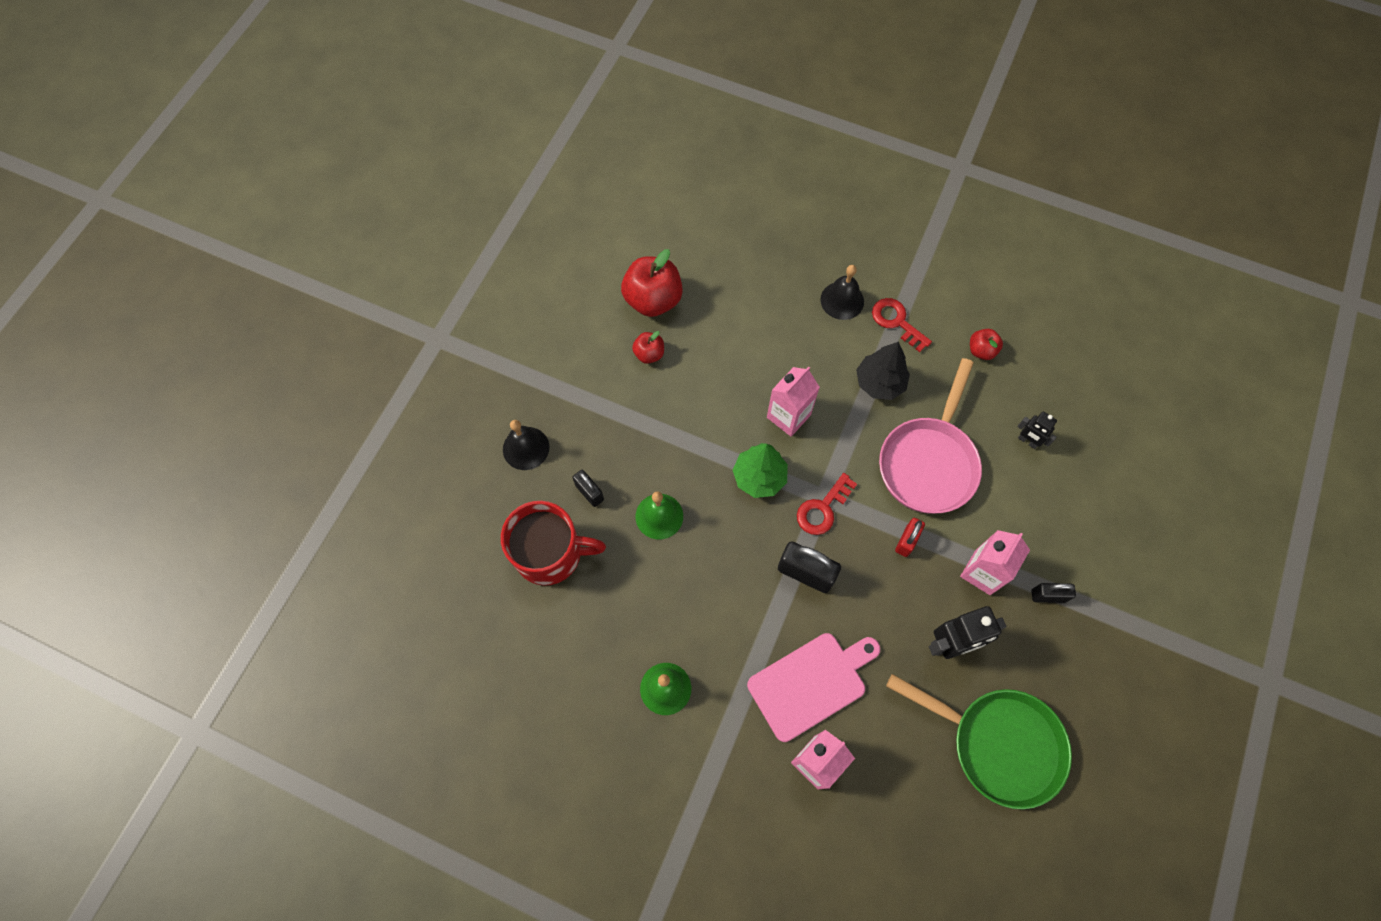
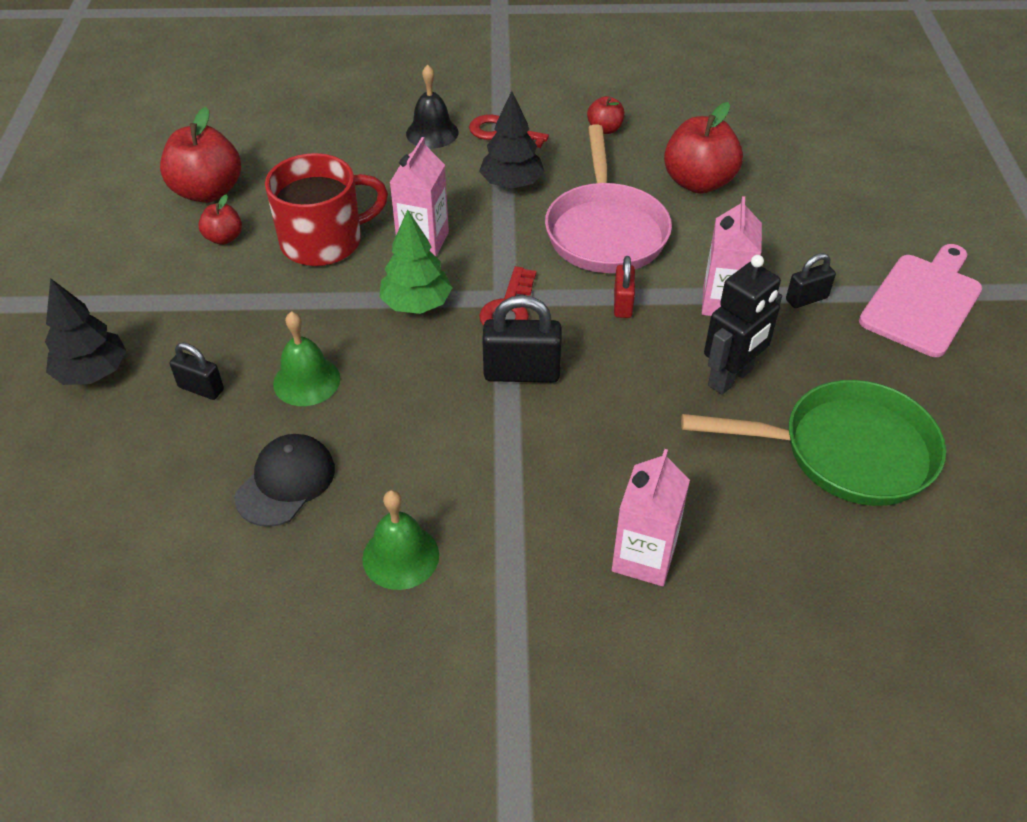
camera: 25 degrees left, 20 degrees down
(526, 448) = (92, 373): black bell -> black tree
(550, 553) = (171, 469): red mug -> red mug (324, 241)
(616, 597) = (286, 482): none -> black cap
(811, 683) = (590, 478): pink cutting board -> pink cutting board (923, 301)
(1027, 441) = (698, 182): black robot -> red apple

